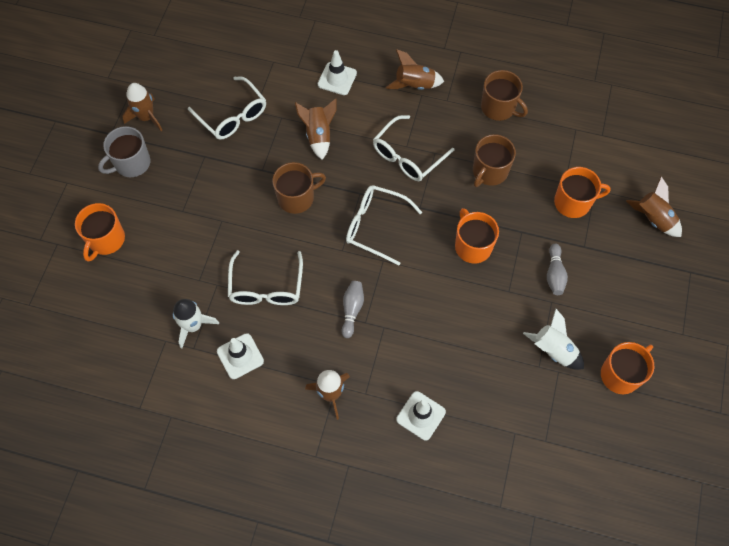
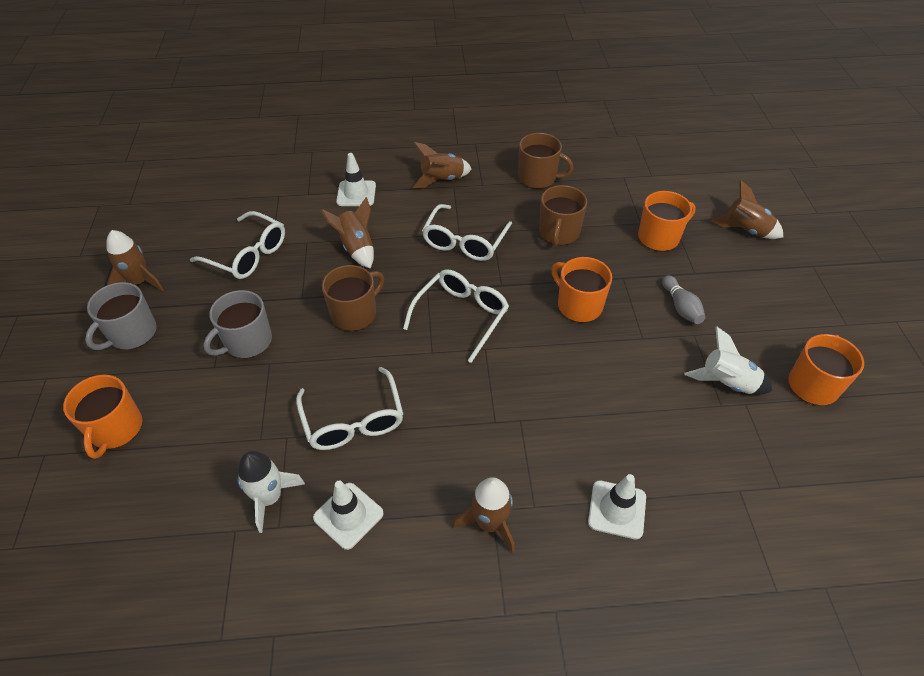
camera: 20 degrees left, 15 degrees down
(211, 197) = (247, 341): none -> grey mug
(352, 310) = (472, 413): grey bowling pin -> none
(376, 226) = (461, 316): white glasses -> white glasses turned 120 degrees clockwise

